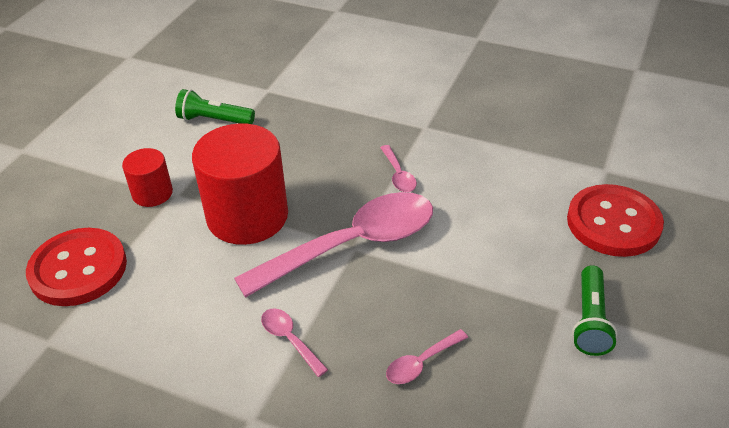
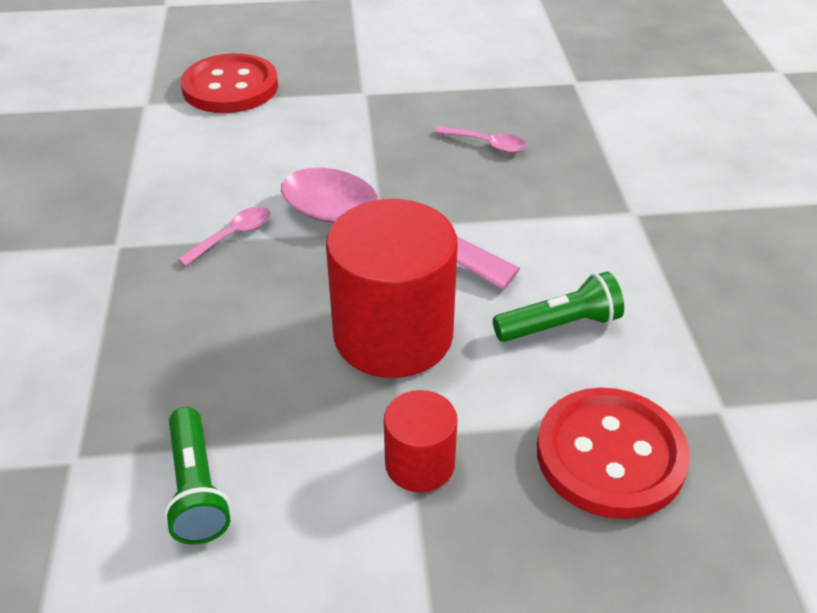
camera: 120 degrees left, 0 degrees up
(290, 340) = (535, 224): pink spoon -> none
(590, 320) = (366, 79): green flashlight -> green flashlight (560, 325)

